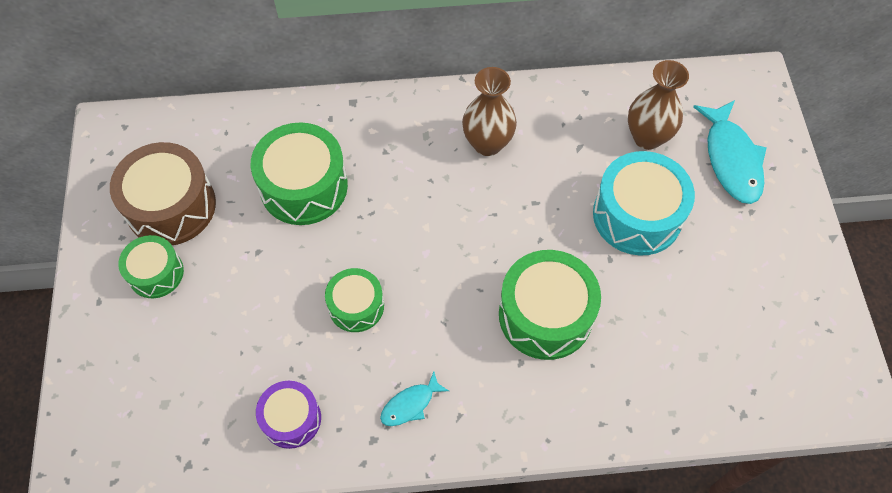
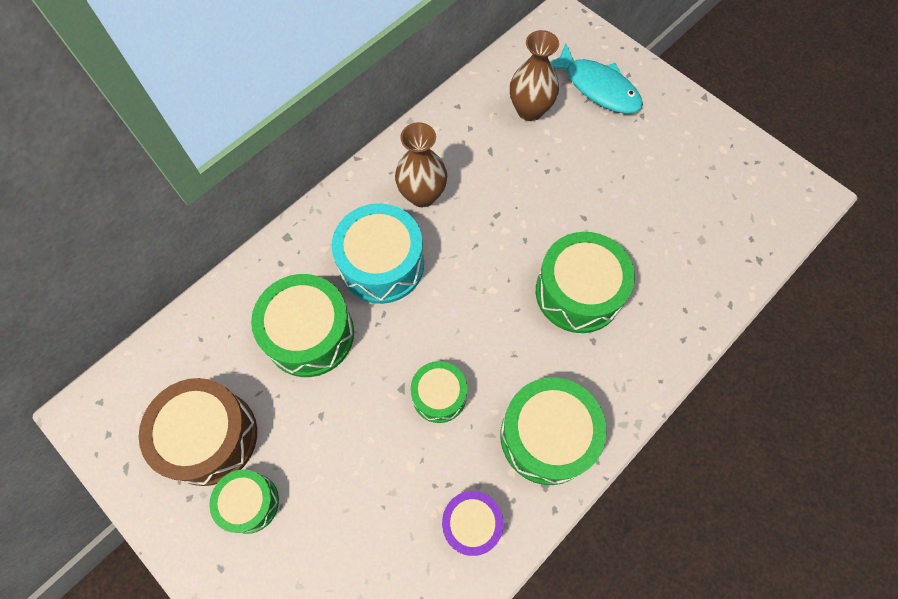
camera: 40 degrees left, 5 degrees up
(410, 404) = (547, 436): turquoise fish -> green drum
(637, 215) = (573, 172): turquoise drum -> turquoise drum (382, 264)

